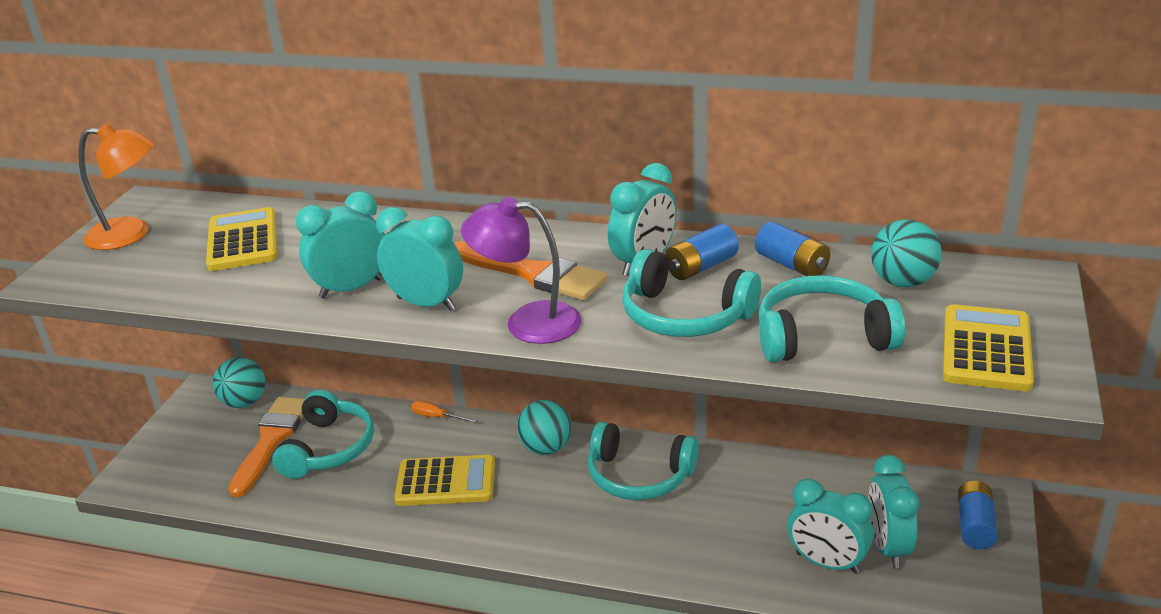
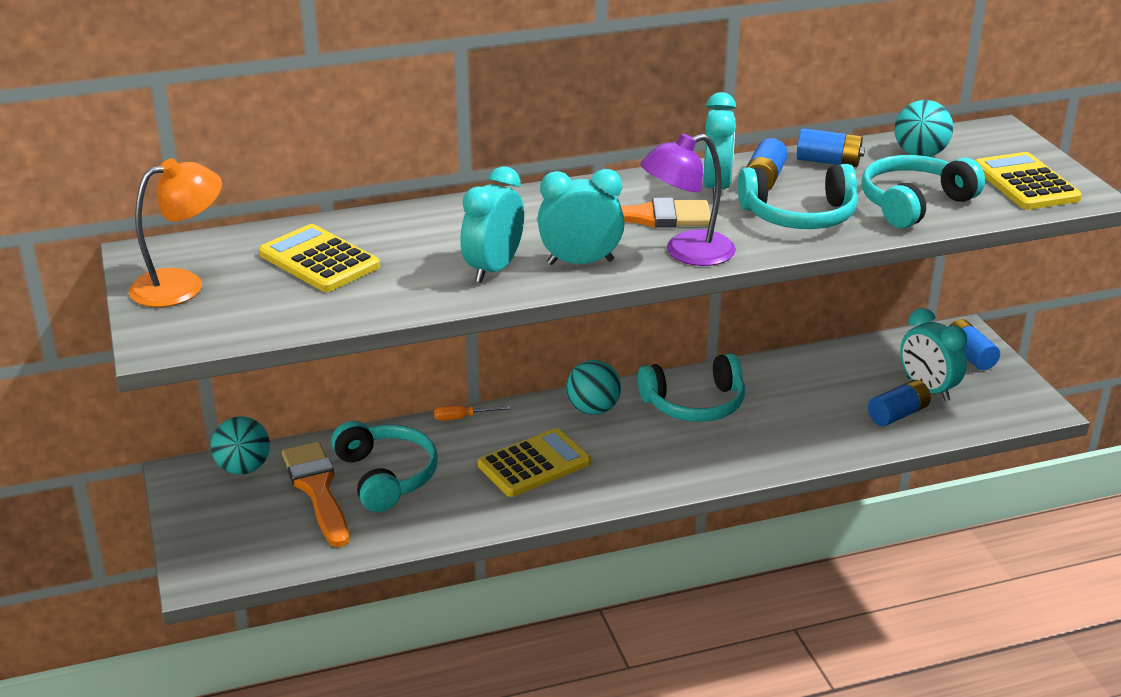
camera: 35 degrees left, 0 degrees up
(827, 563) = (897, 414): turquoise clock -> blue battery

